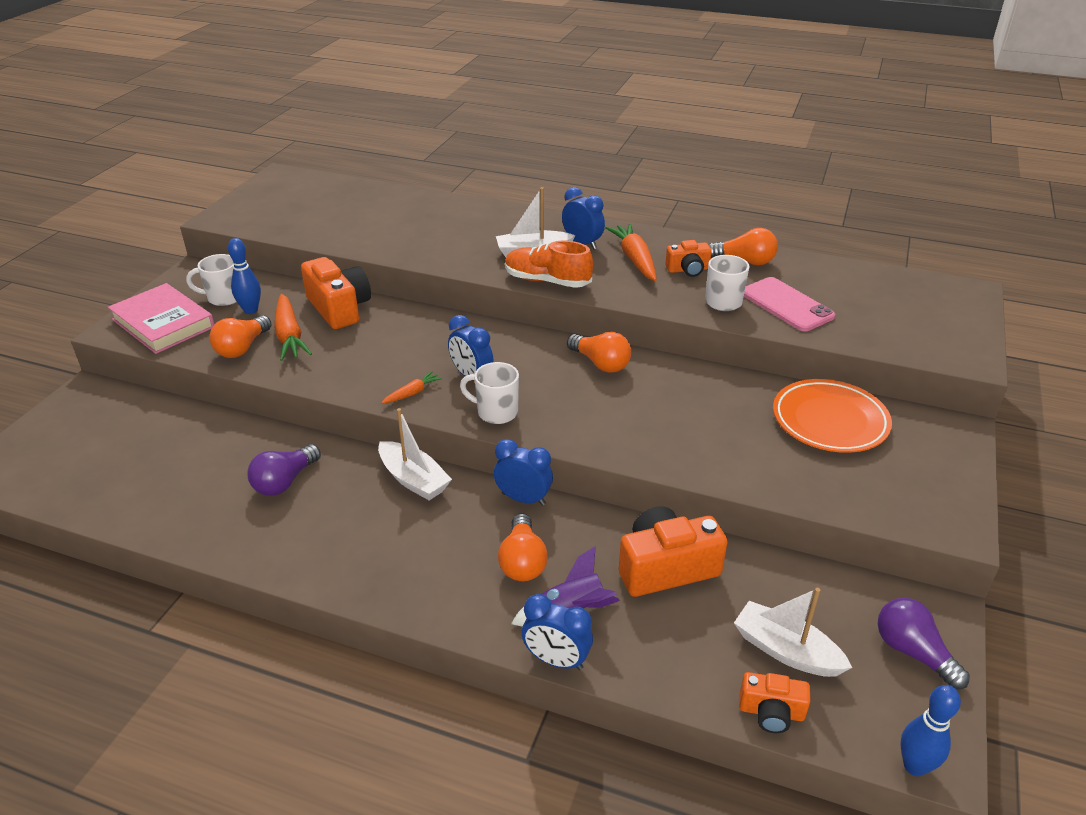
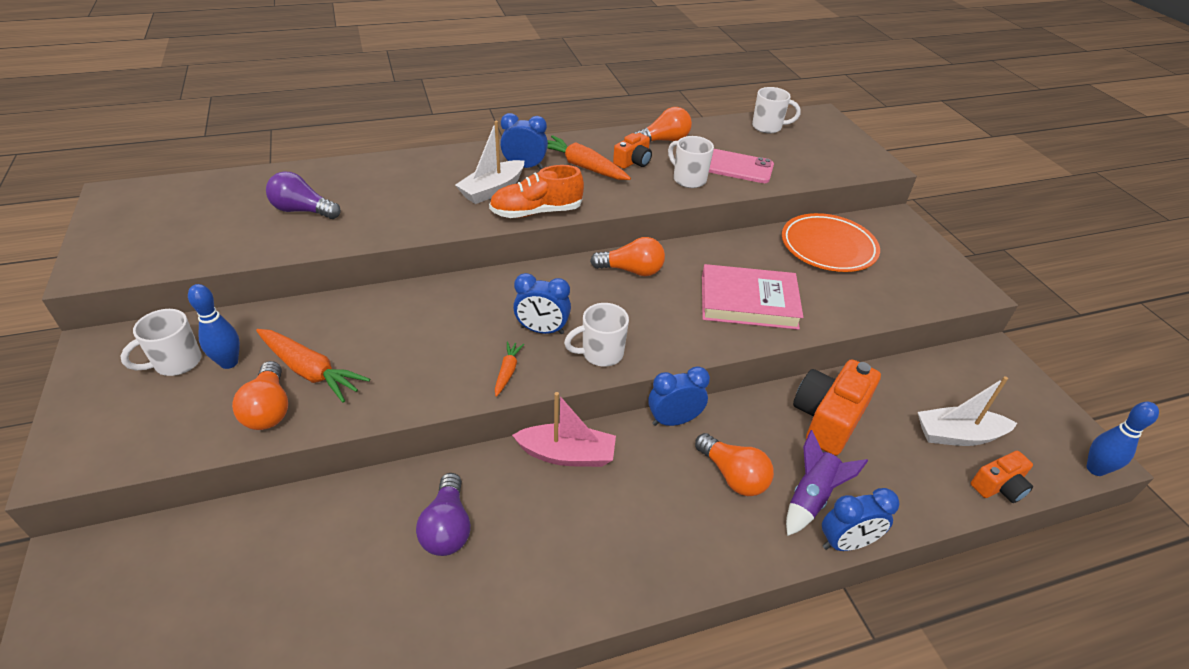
camera: 40 degrees left, 5 degrees up
(163, 323) = (127, 426): pink book -> pink book (748, 302)
(339, 308) = (332, 318): orange camera -> none
(413, 479) = (567, 454): white boat -> pink boat
(881, 283) = (768, 127): none -> white mug
(913, 652) = (1013, 391): purple light bulb -> purple light bulb (303, 211)

